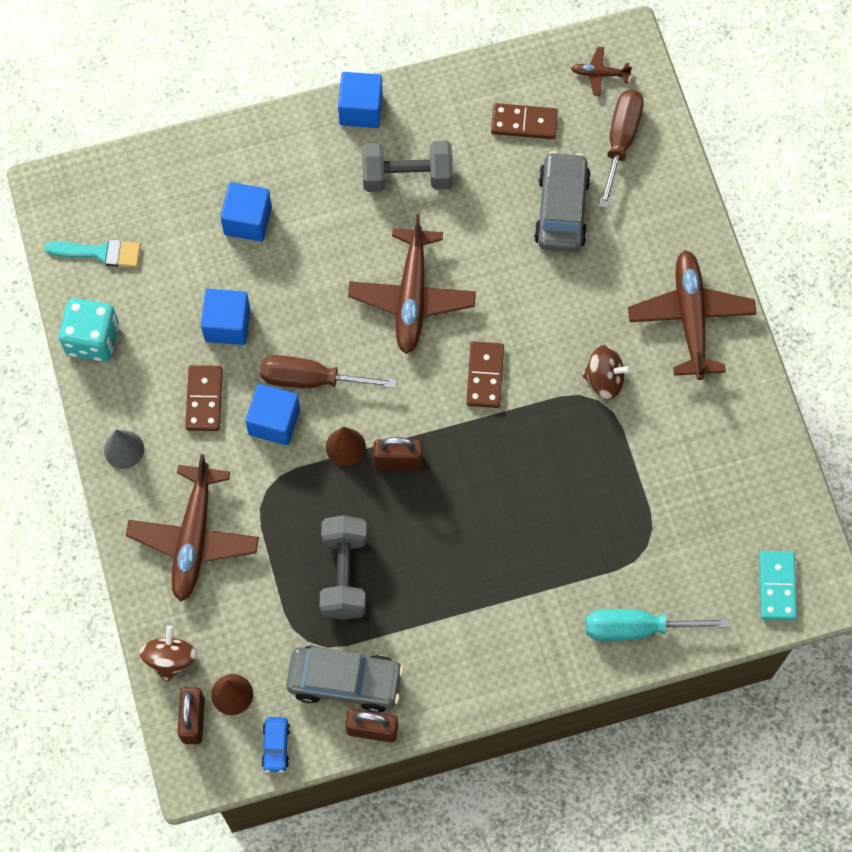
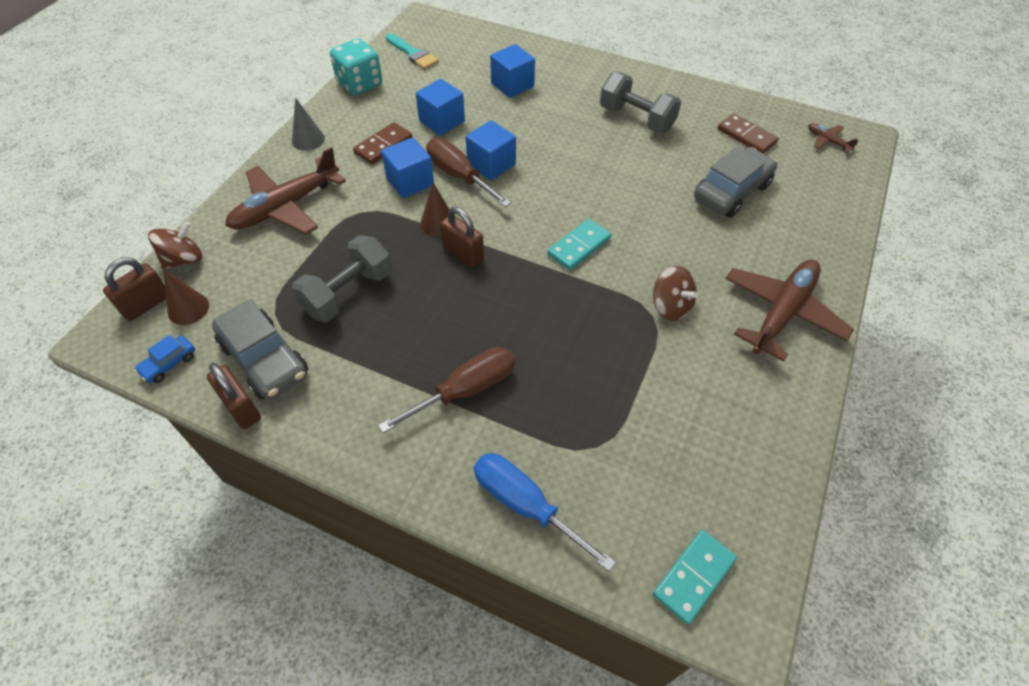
camera: 40 degrees right, 15 degrees down
(361, 109) = (639, 76): blue cube -> blue cube (491, 164)
(412, 297) = (574, 175): brown plane -> none
(485, 376) = (579, 246): brown domino -> turquoise domino
(621, 141) = (813, 182): brown screwdriver -> brown screwdriver (465, 390)
(636, 628) = (525, 505): turquoise screwdriver -> blue screwdriver

